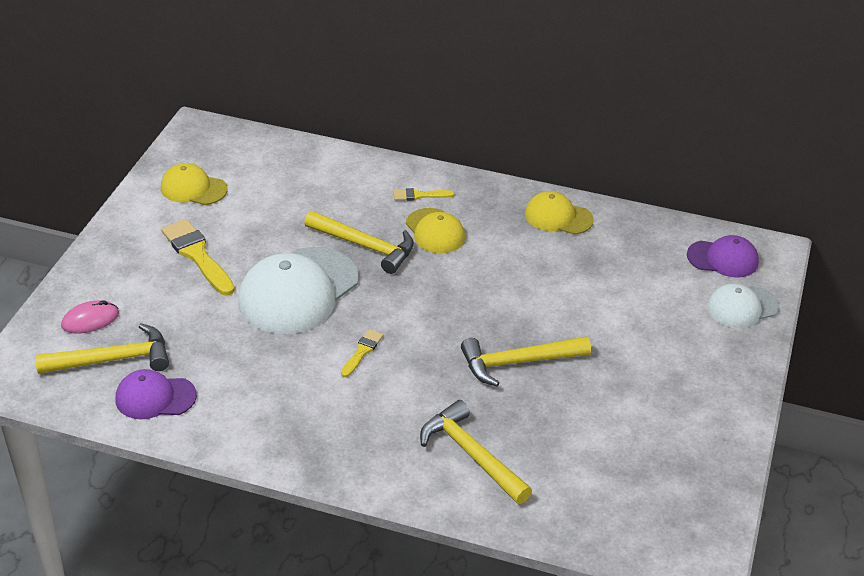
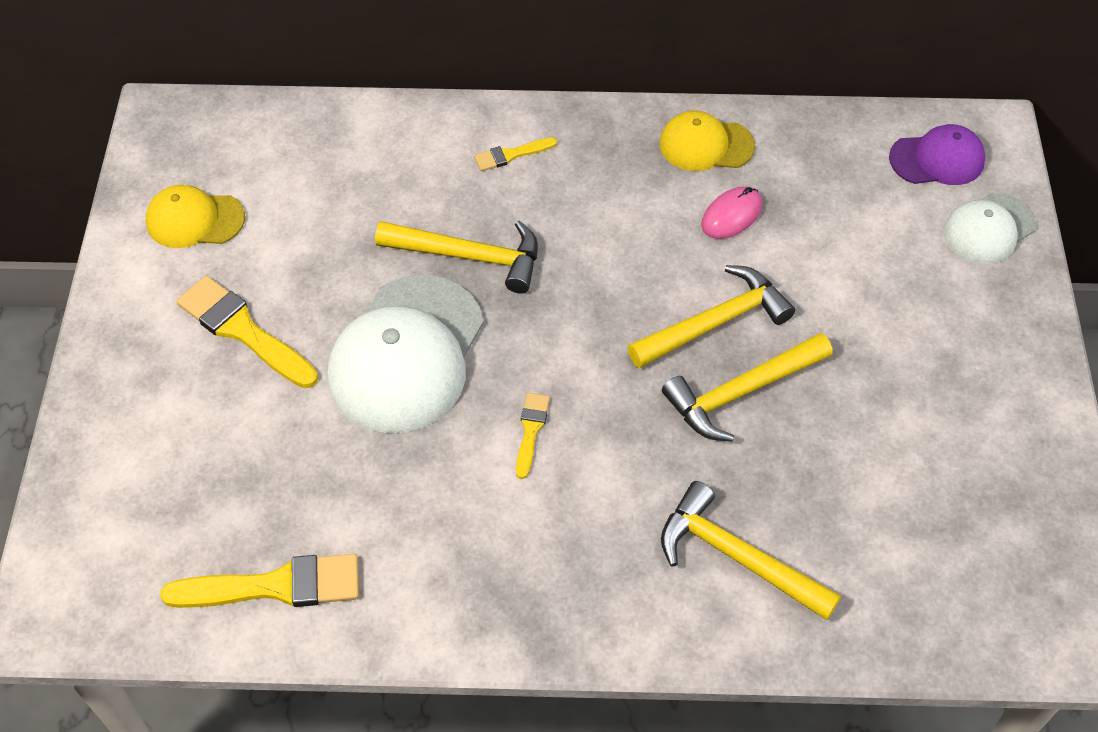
camera: 15 degrees left, 15 degrees up
(90, 320) = (132, 480): pink mouse -> pink mouse (731, 215)
(112, 359) = (190, 539): yellow hammer -> yellow hammer (714, 323)
(155, 397) = (275, 586): purple cap -> yellow brush
(435, 231) = (554, 208): yellow cap -> none

